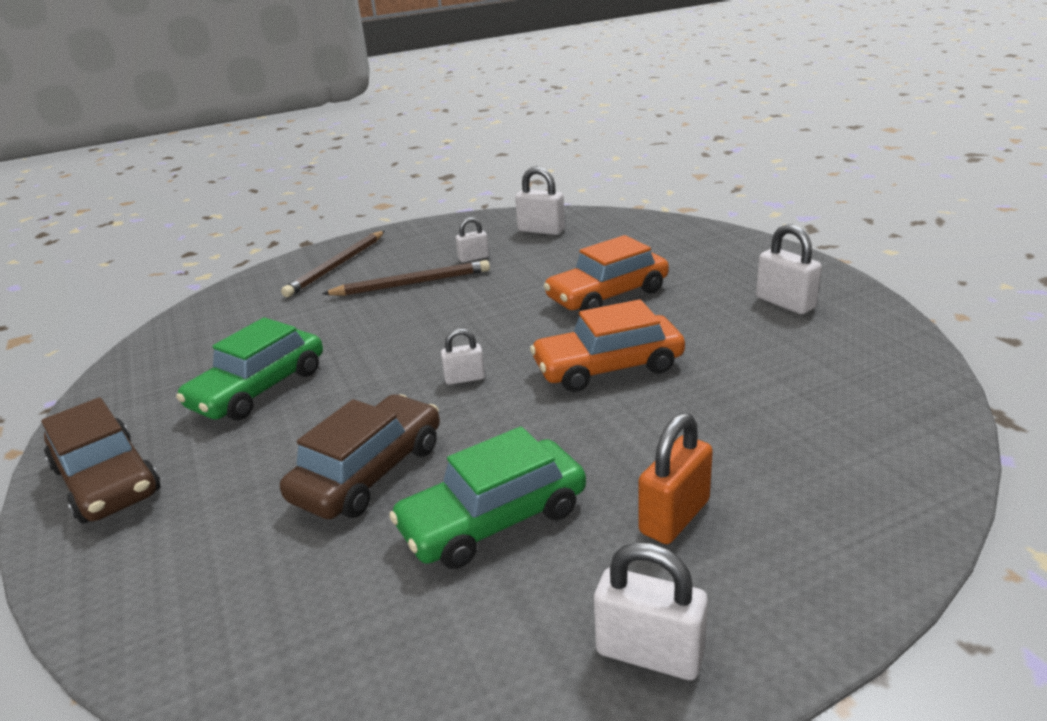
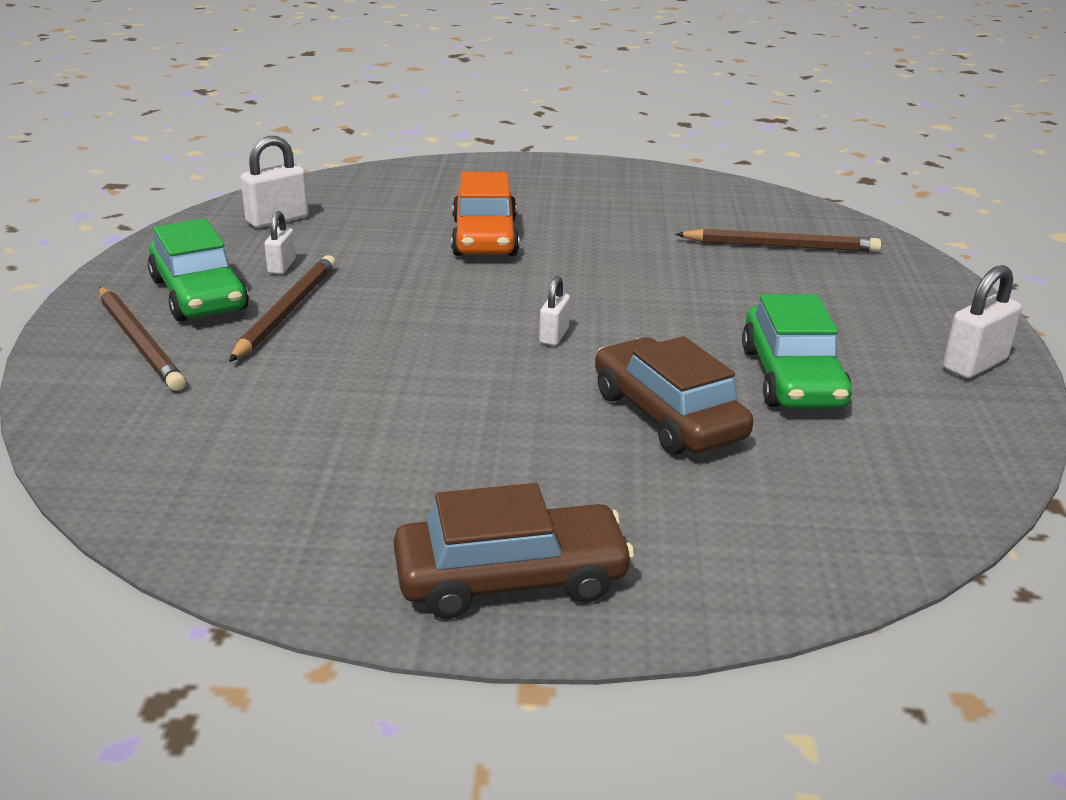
camera: 65 degrees left, 0 degrees up
(259, 388) = (416, 448): green car -> green car (199, 295)
(608, 367) = (617, 276): orange car -> none
(674, 517) = (846, 316): orange padlock -> none
(785, 303) = (606, 190): white padlock -> none
(800, 426) = (781, 246): none -> brown pencil

